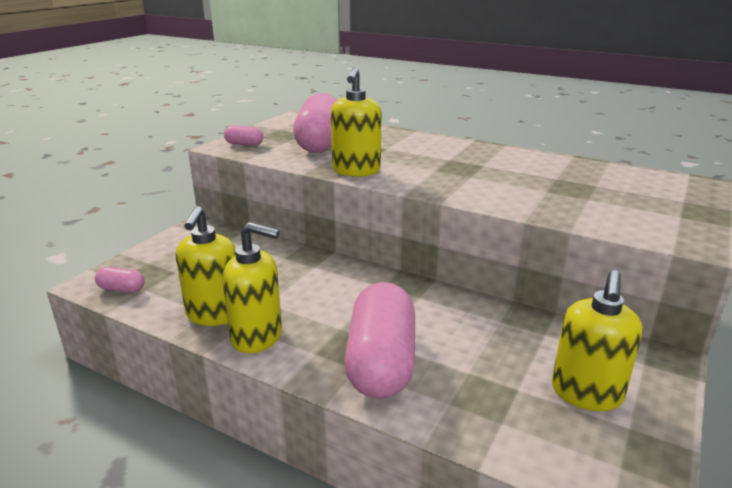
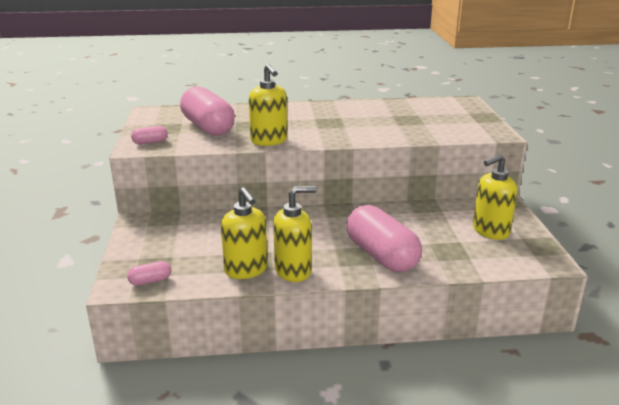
camera: 35 degrees left, 0 degrees up
(586, 393) = (490, 231): yellow soap dispenser -> yellow soap dispenser turned 75 degrees clockwise

